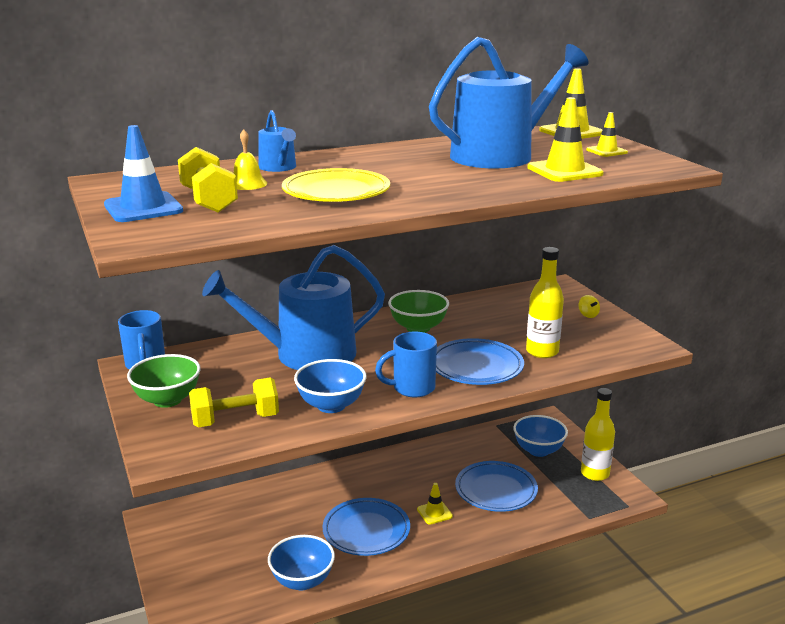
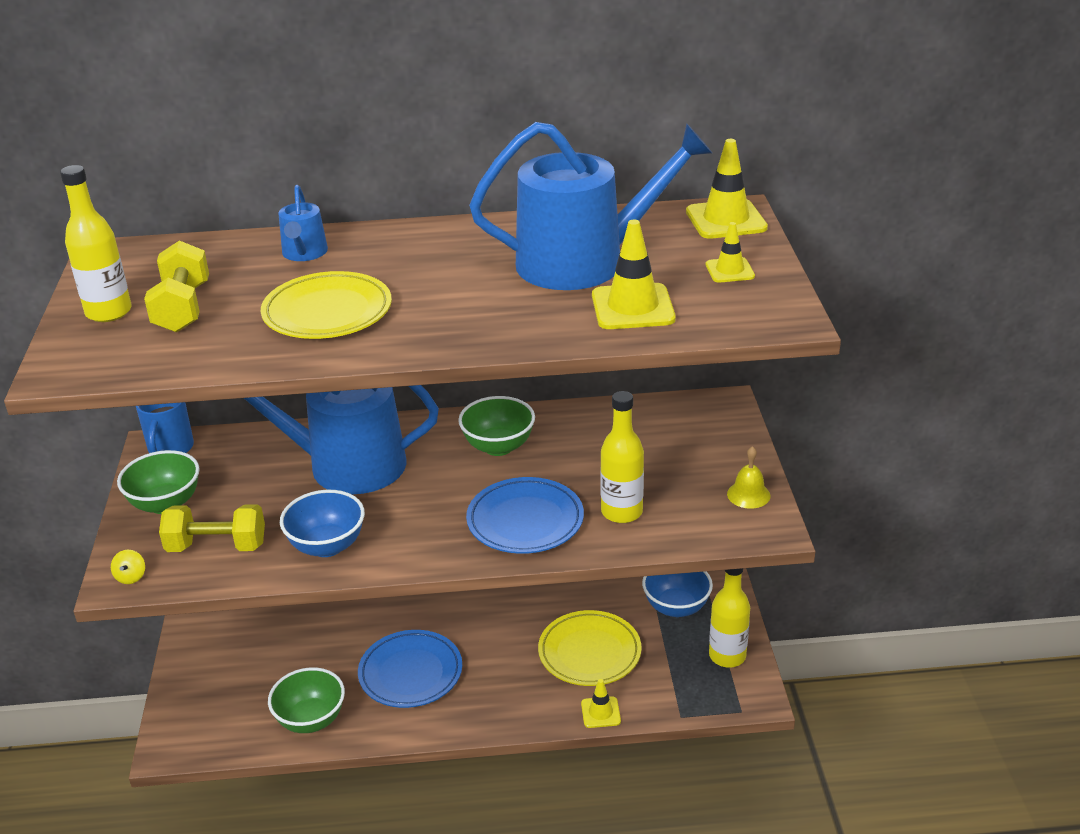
camera: 20 degrees right, 10 degrees up
(143, 208) = (109, 312): blue traffic cone -> yellow bottle
(247, 184) = (246, 282): yellow bell -> yellow bell (748, 494)
(302, 581) = (311, 720): blue bowl -> green bowl
(412, 388) = (430, 539): blue mug -> none
(434, 513) = (500, 667): yellow traffic cone -> yellow traffic cone (600, 712)
(496, 490) = (589, 652): blue plate -> yellow plate
(588, 315) = (725, 462): yellow spinning top -> yellow spinning top (131, 577)

